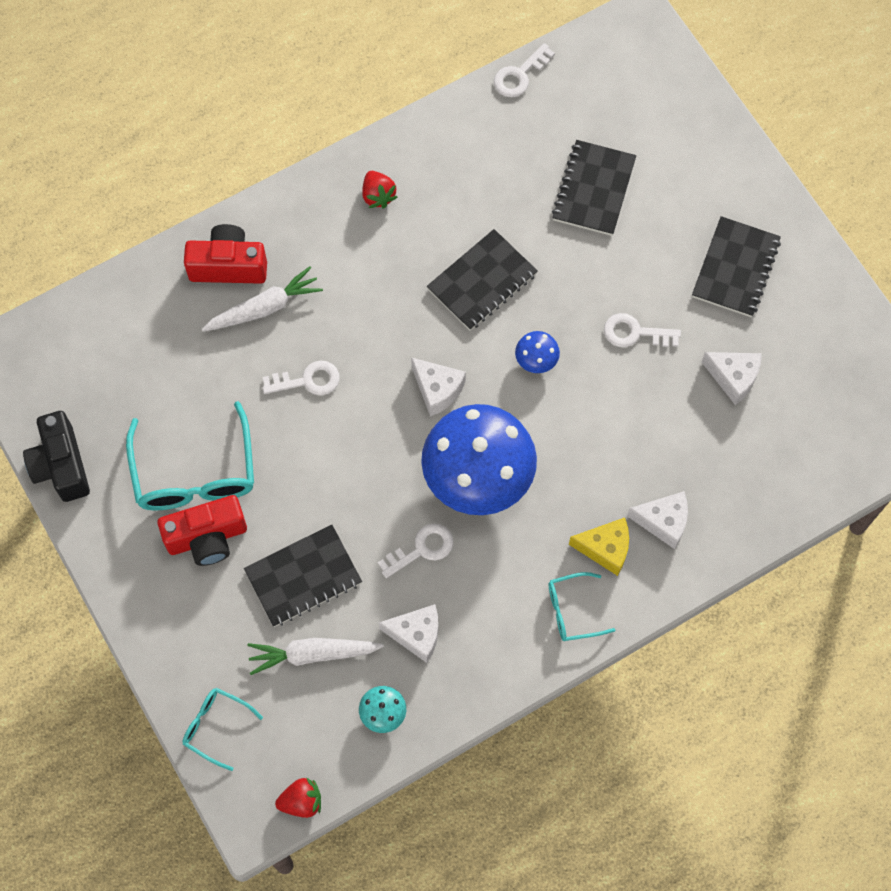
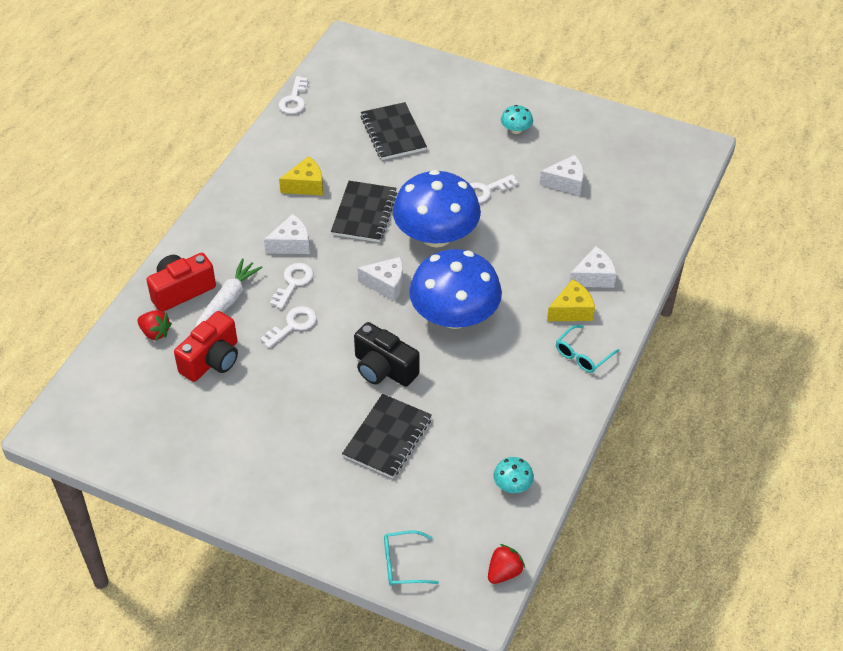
camera: 35 degrees left, 20 degrees down
(61, 465) = (152, 470): black camera -> black camera (383, 369)
(194, 473) = (257, 420): turquoise glasses -> none
(207, 537) = (298, 453): red camera -> red camera (212, 360)
(313, 654) = (434, 479): white carrot -> none
(378, 196) = (254, 203): red strawberry -> red strawberry (155, 332)
(416, 634) = (494, 426): white cheese -> white cheese (291, 244)
(422, 549) = (454, 376): white key -> white key (293, 282)
(448, 205) = (306, 185): none -> yellow cheese
(536, 359) = (436, 235): blue mushroom -> blue mushroom, size x2.50
(735, 268) = (516, 129): black notebook -> turquoise mushroom

